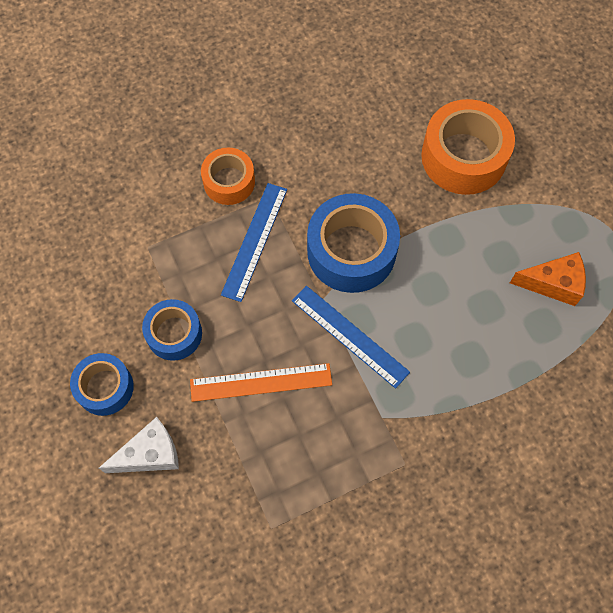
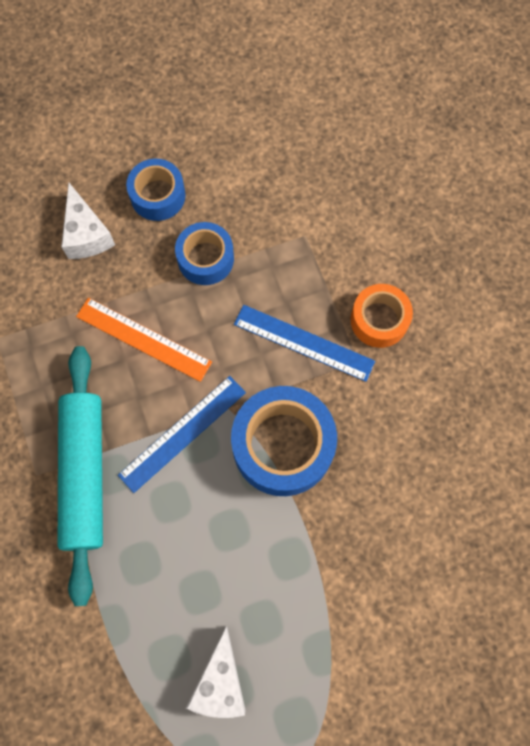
camera: 95 degrees right, 5 degrees up
(261, 382) = (143, 339): orange ruler -> orange ruler turned 60 degrees counterclockwise
(398, 418) = (84, 474): none -> turquoise rolling pin
(463, 157) = (401, 597): orange tape -> none
(553, 284) = (220, 681): orange cheese -> white cheese

